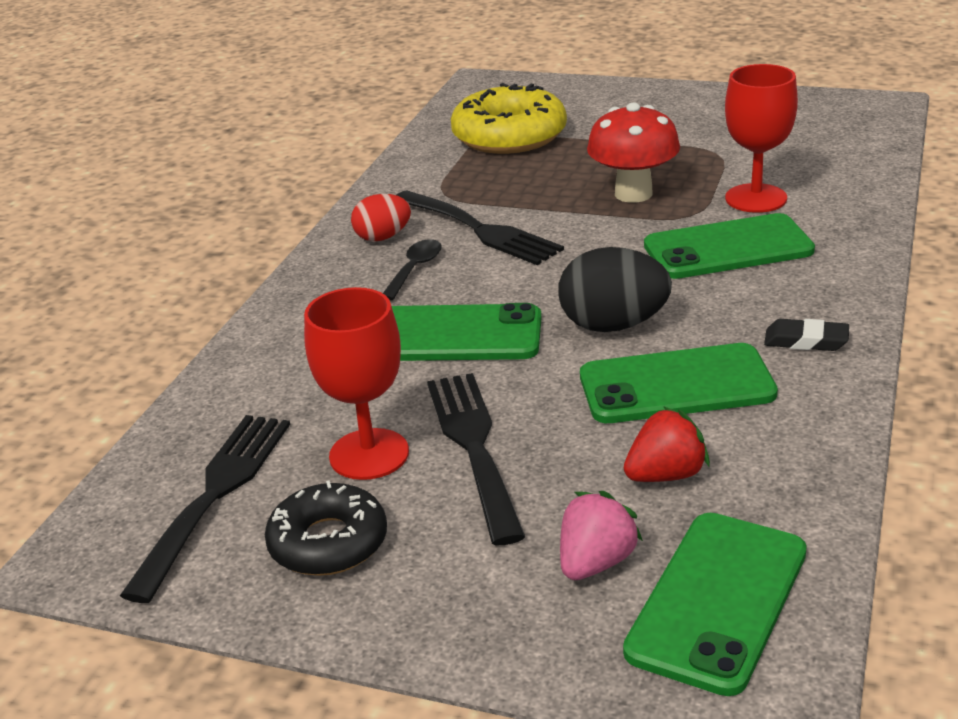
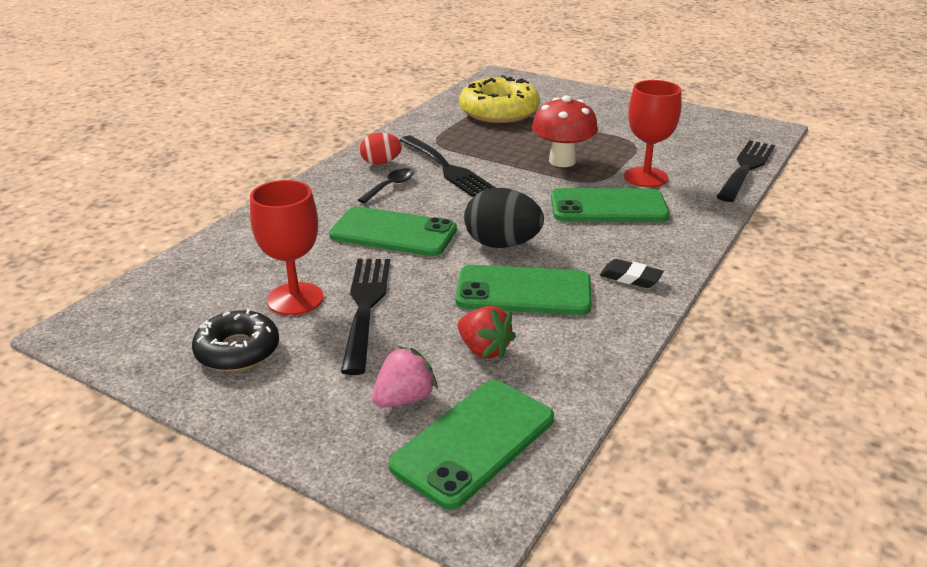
camera: 10 degrees right, 0 degrees up
(215, 495) = (184, 306): black fork -> black fork (746, 168)
(666, 475) = (484, 350): red strawberry -> red strawberry turned 60 degrees clockwise

